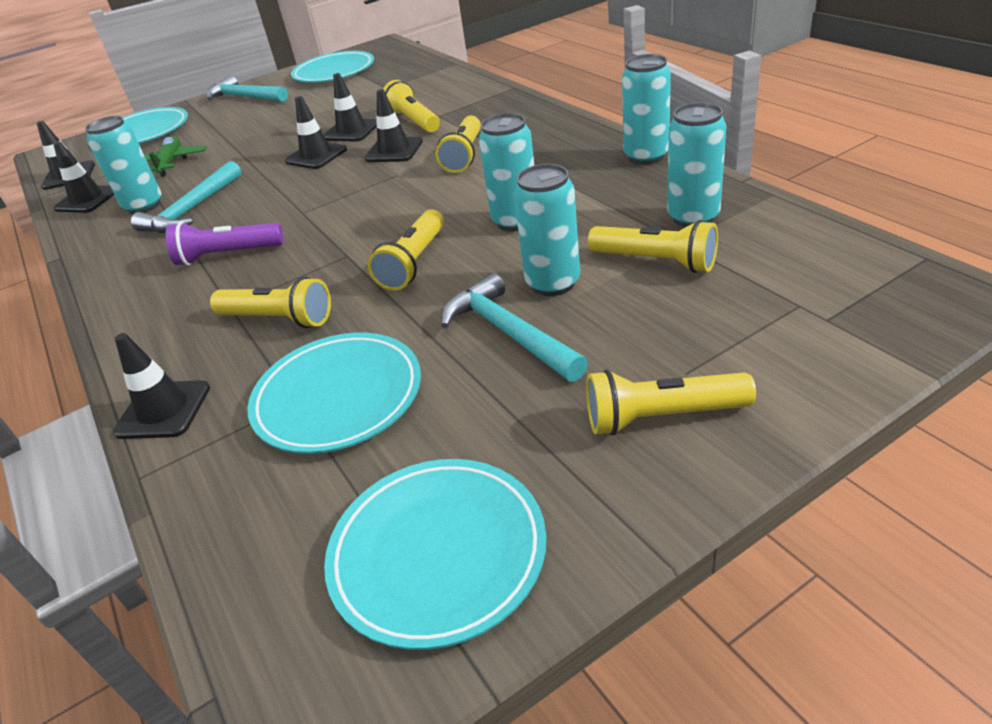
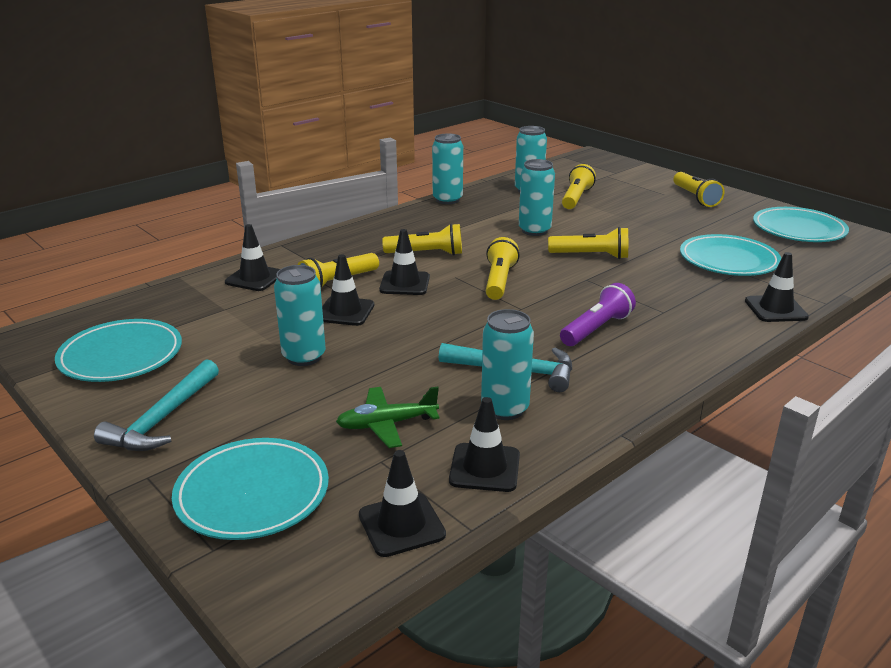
camera: 105 degrees left, 10 degrees down
(227, 255) = (596, 329): purple flashlight -> purple flashlight turned 120 degrees counterclockwise
(278, 319) = (670, 290): yellow flashlight -> yellow flashlight (499, 281)
(316, 156) = (402, 322): black traffic cone -> black traffic cone (255, 278)
(508, 333) = (653, 226): turquoise hammer -> none
(553, 283) = (603, 218): turquoise can -> turquoise can (304, 357)

